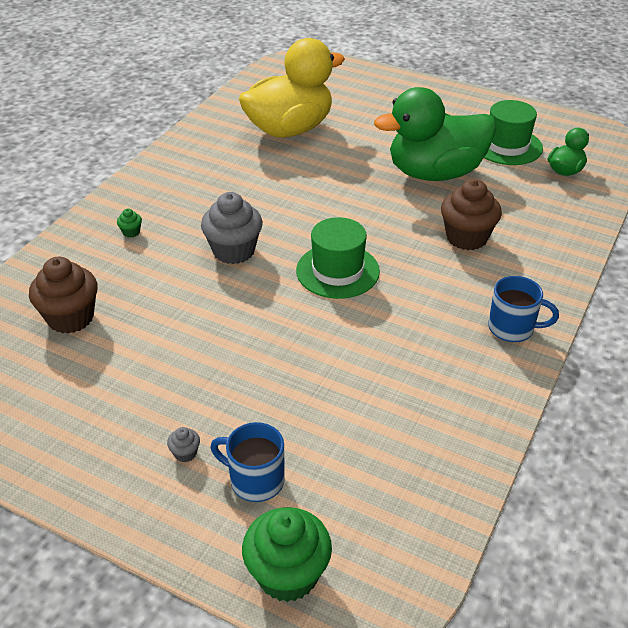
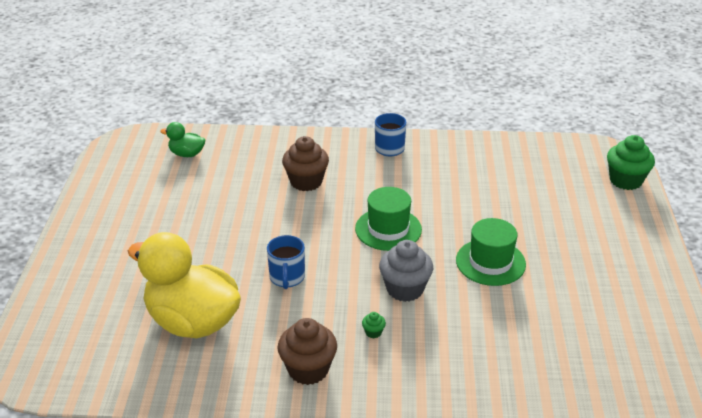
camera: 115 degrees left, 5 degrees down
(70, 318) = (550, 346): brown cupcake -> brown cupcake (308, 369)
(131, 232) = (427, 362): green cupcake -> green cupcake (373, 332)
(185, 453) = (599, 239): grey cupcake -> none
(255, 480) = (588, 207): blue mug -> blue mug (287, 278)
(435, 173) = (225, 214): green duck -> none
(507, 146) = (161, 186): green hat -> green hat (490, 262)

